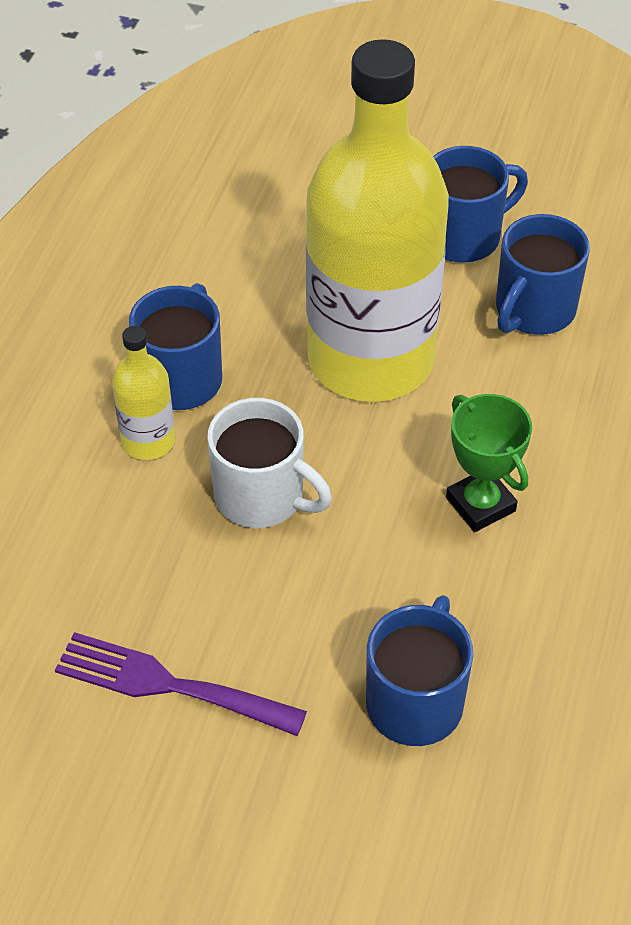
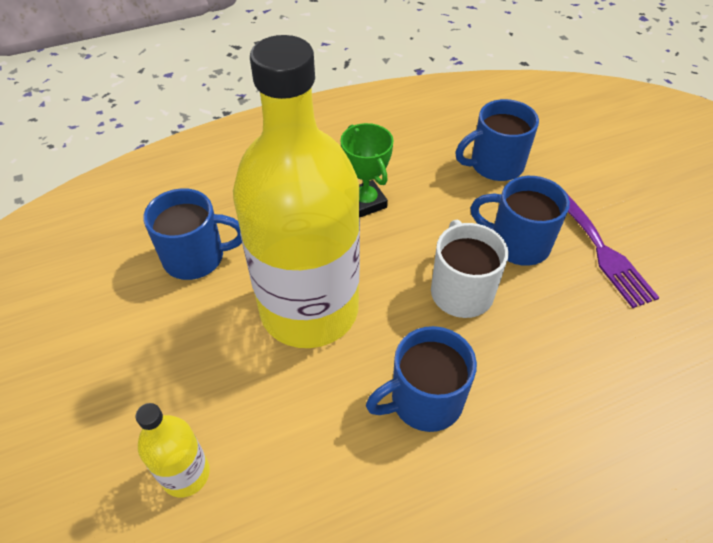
camera: 130 degrees left, 0 degrees up
(148, 441) = (489, 378): yellow bottle -> yellow bottle (185, 474)
(464, 236) = (149, 331): blue mug -> blue mug (517, 243)
(480, 504) = (365, 202): green trophy -> green trophy turned 45 degrees counterclockwise

